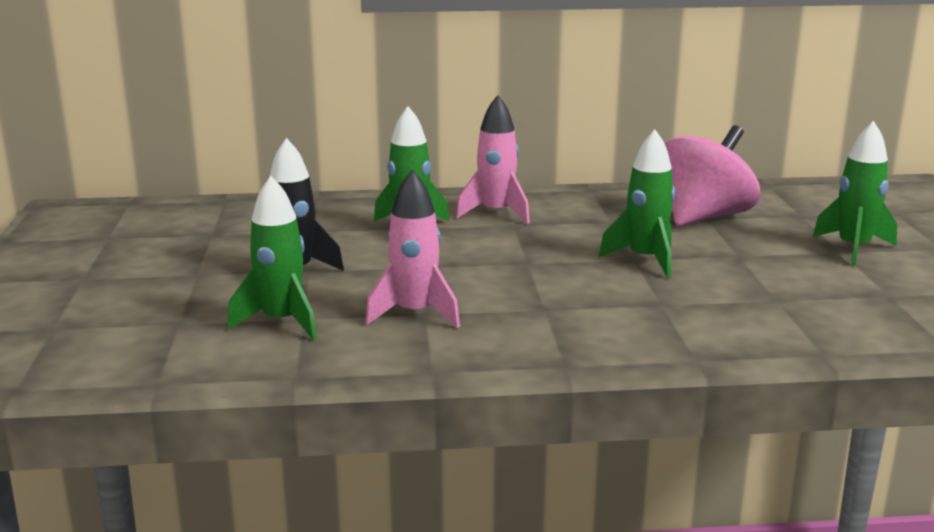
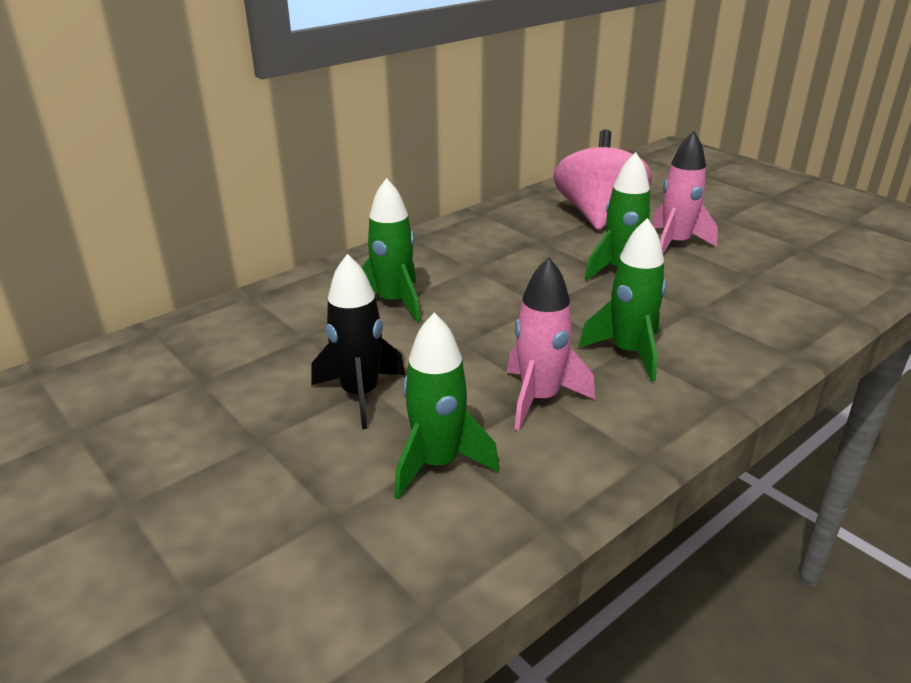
camera: 35 degrees left, 10 degrees up
(496, 213) = (442, 261): pink rocket -> pink rocket (675, 244)
(853, 248) = (727, 214): green rocket -> green rocket (629, 352)

